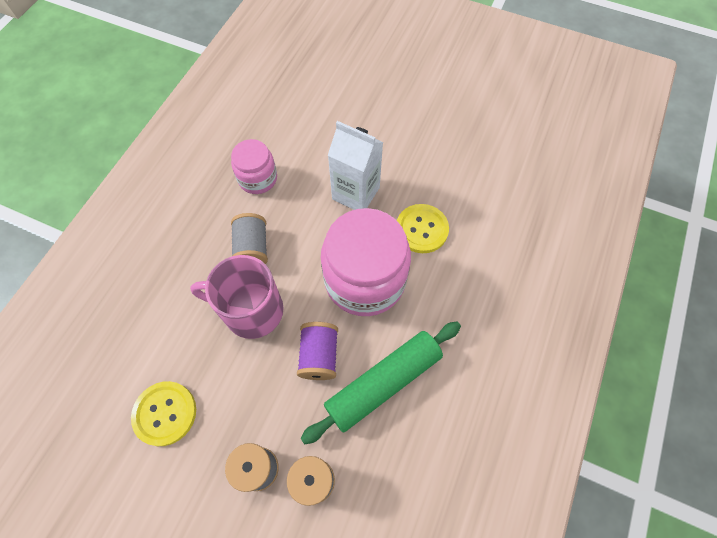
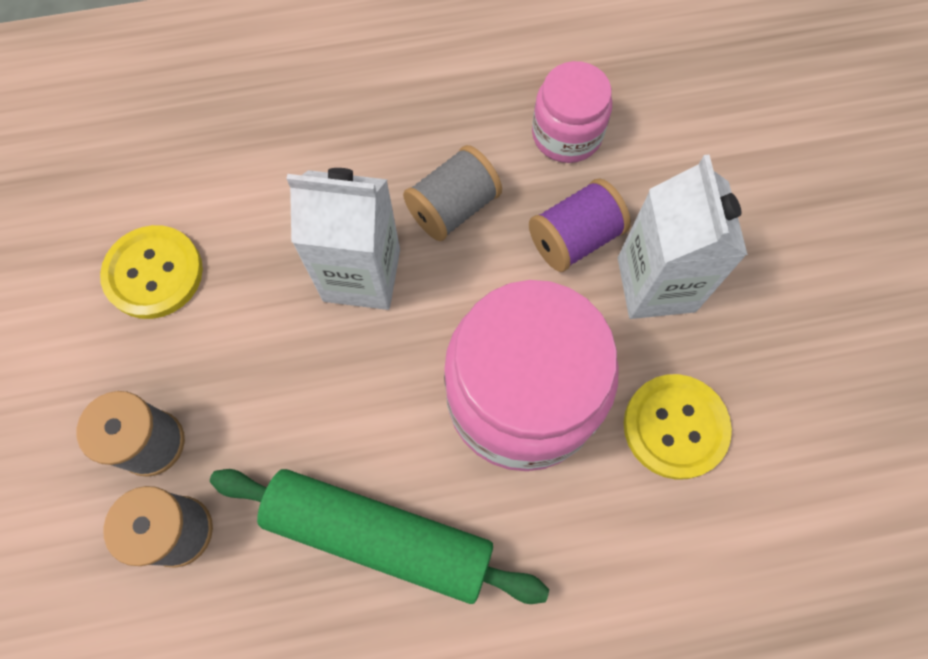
camera: 55 degrees right, 5 degrees up
(252, 310) = (362, 275): pink mug -> white carton
(319, 356) = (358, 413): purple spool -> purple spool (574, 239)

